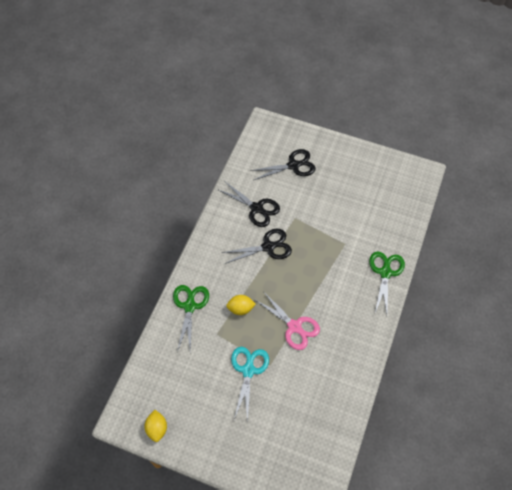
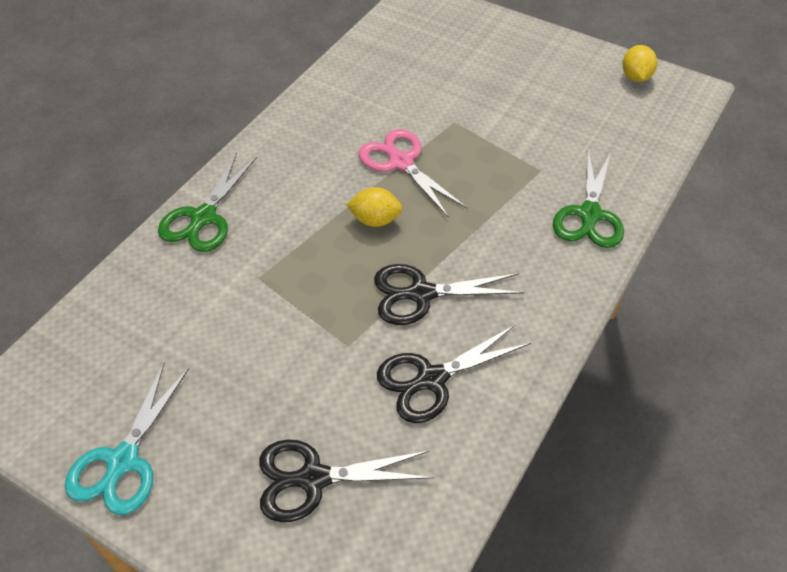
camera: 170 degrees left, 10 degrees down
(240, 308) = (493, 199): yellow lemon -> yellow lemon (375, 220)
(248, 370) = (490, 119): turquoise scissors -> turquoise scissors (123, 461)
(256, 208) = (431, 379): black scissors -> black scissors turned 75 degrees counterclockwise

